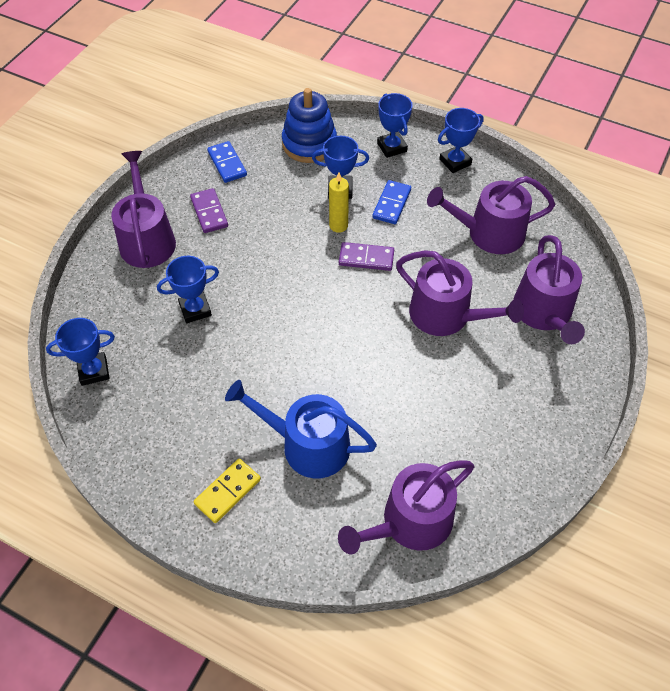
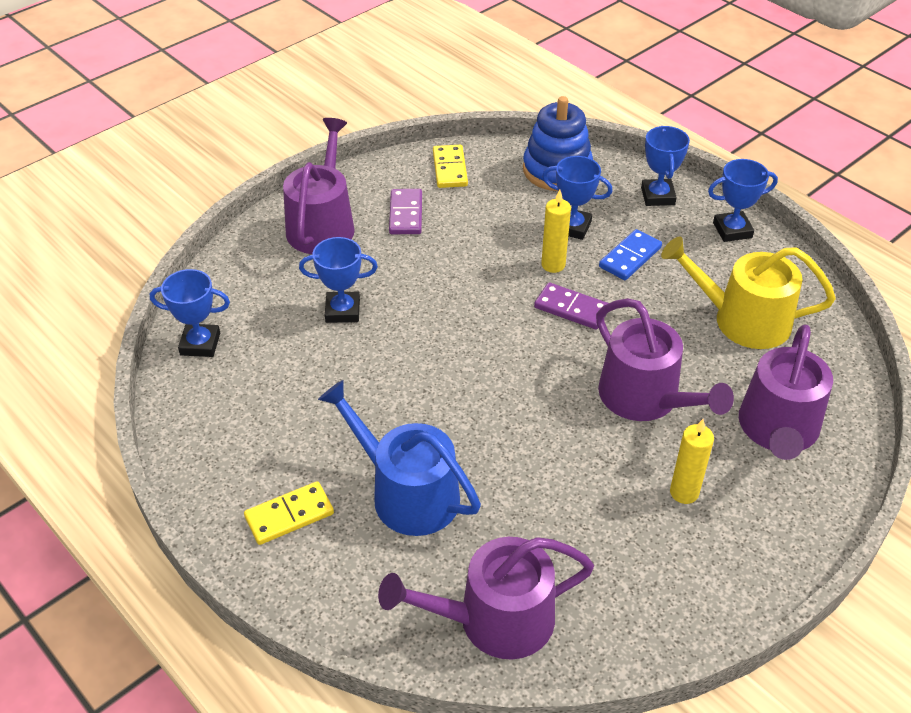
camera: 20 degrees right, 10 degrees down
(227, 164) = (450, 169): blue domino -> yellow domino
(489, 233) = (742, 320): purple watering can -> yellow watering can
(500, 381) = (684, 492): none -> yellow candle

